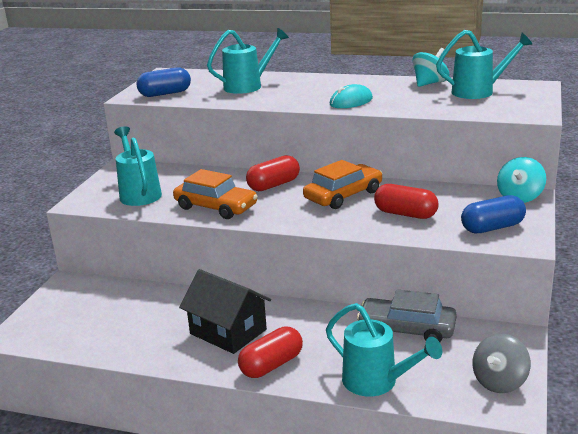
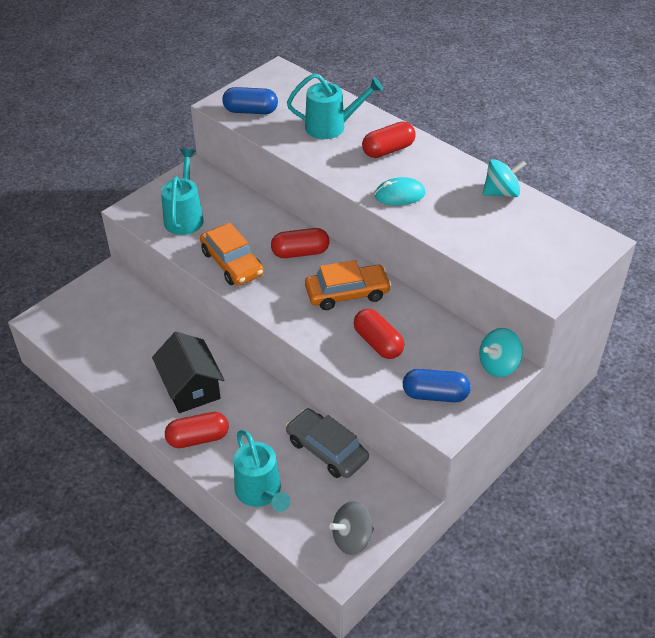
camera: 25 degrees right, 20 degrees up
(311, 85) = (388, 150): none -> red capsule
(479, 91) = (534, 227): turquoise watering can -> none

